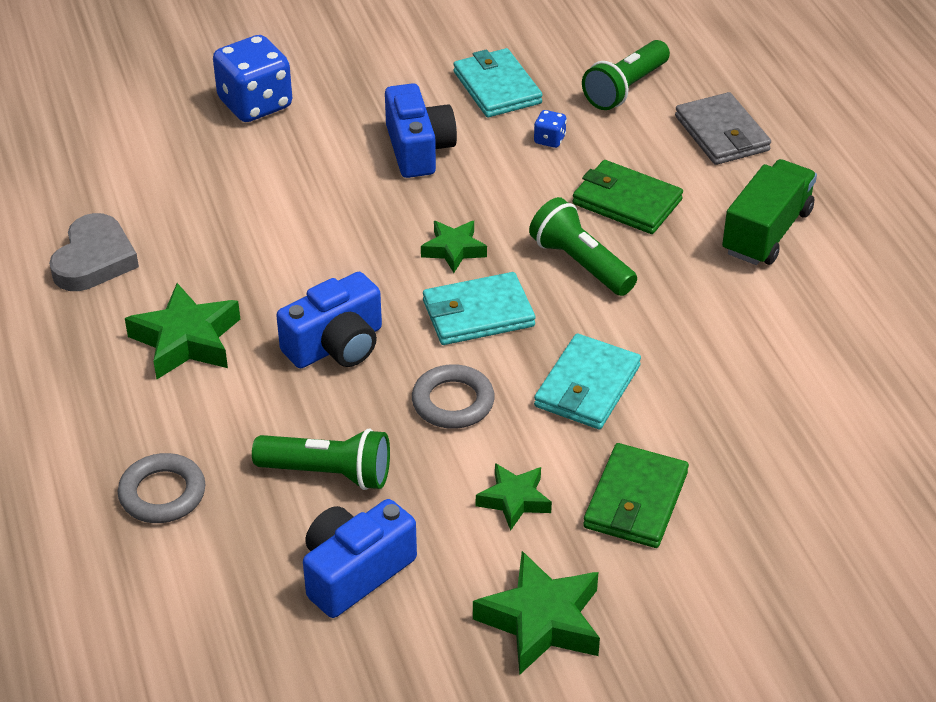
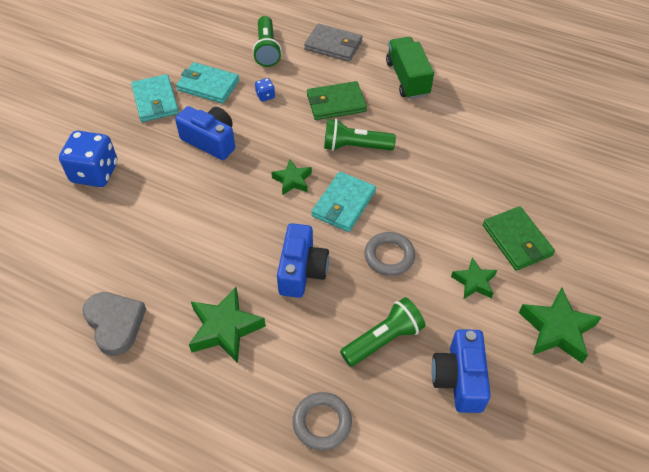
camera: 45 degrees left, 10 degrees up
(587, 386) = (432, 203): turquoise wallet -> turquoise wallet (155, 101)

